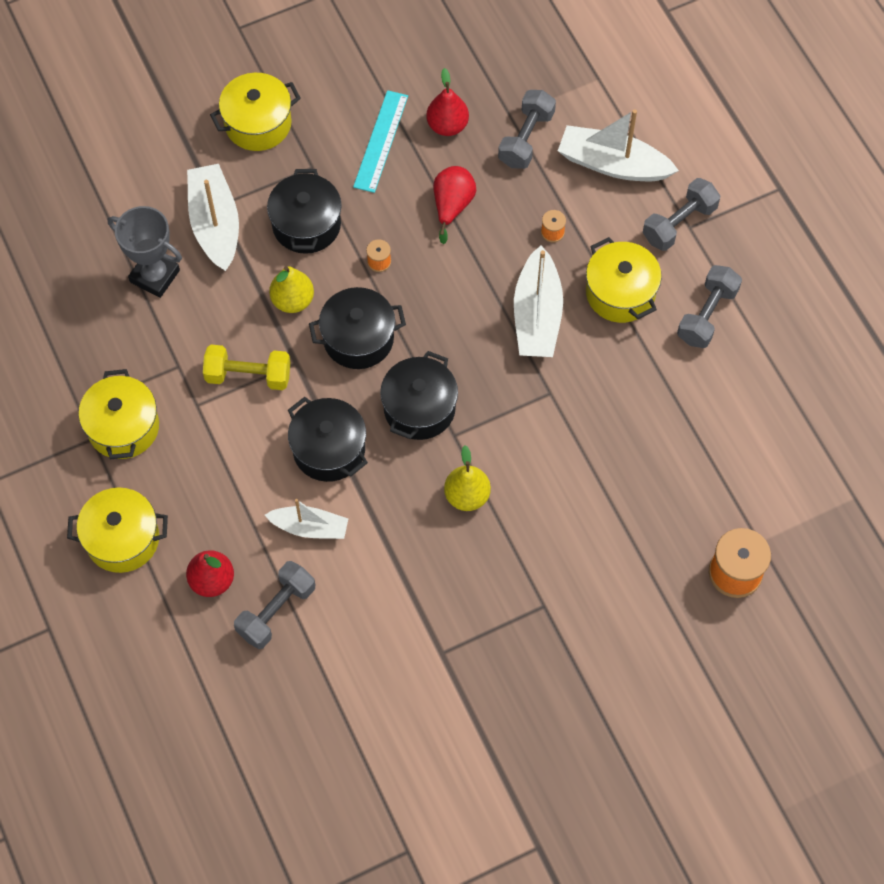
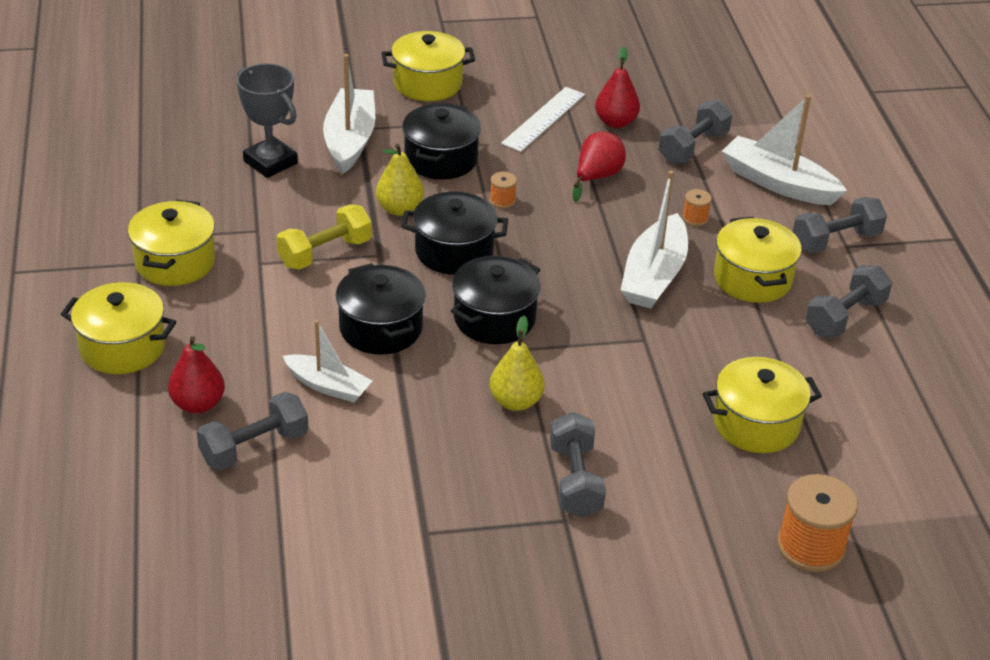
camera: 15 degrees right, 25 degrees down
(248, 375) = (325, 253): yellow dumbbell -> yellow dumbbell turned 60 degrees counterclockwise
(381, 141) = (543, 119): turquoise ruler -> white ruler
(539, 564) = (575, 481): none -> grey dumbbell
(664, 459) = (756, 424): none -> yellow pot

